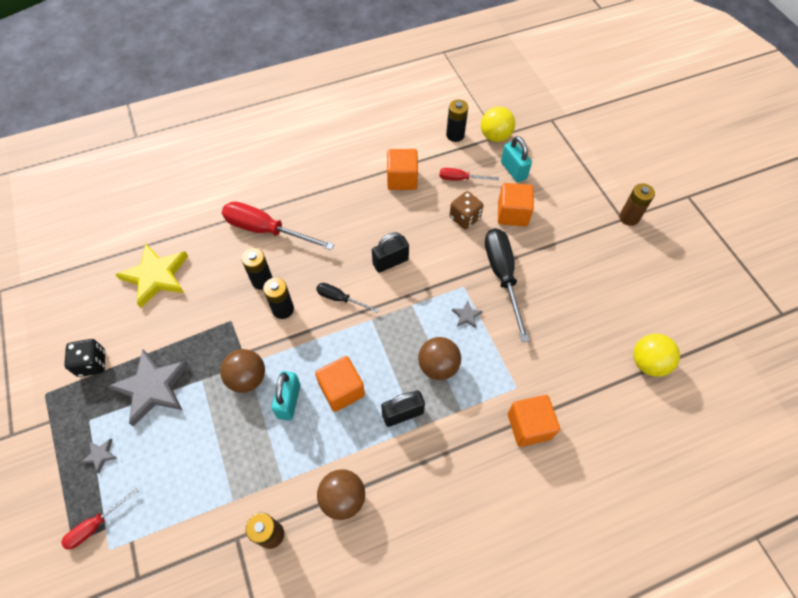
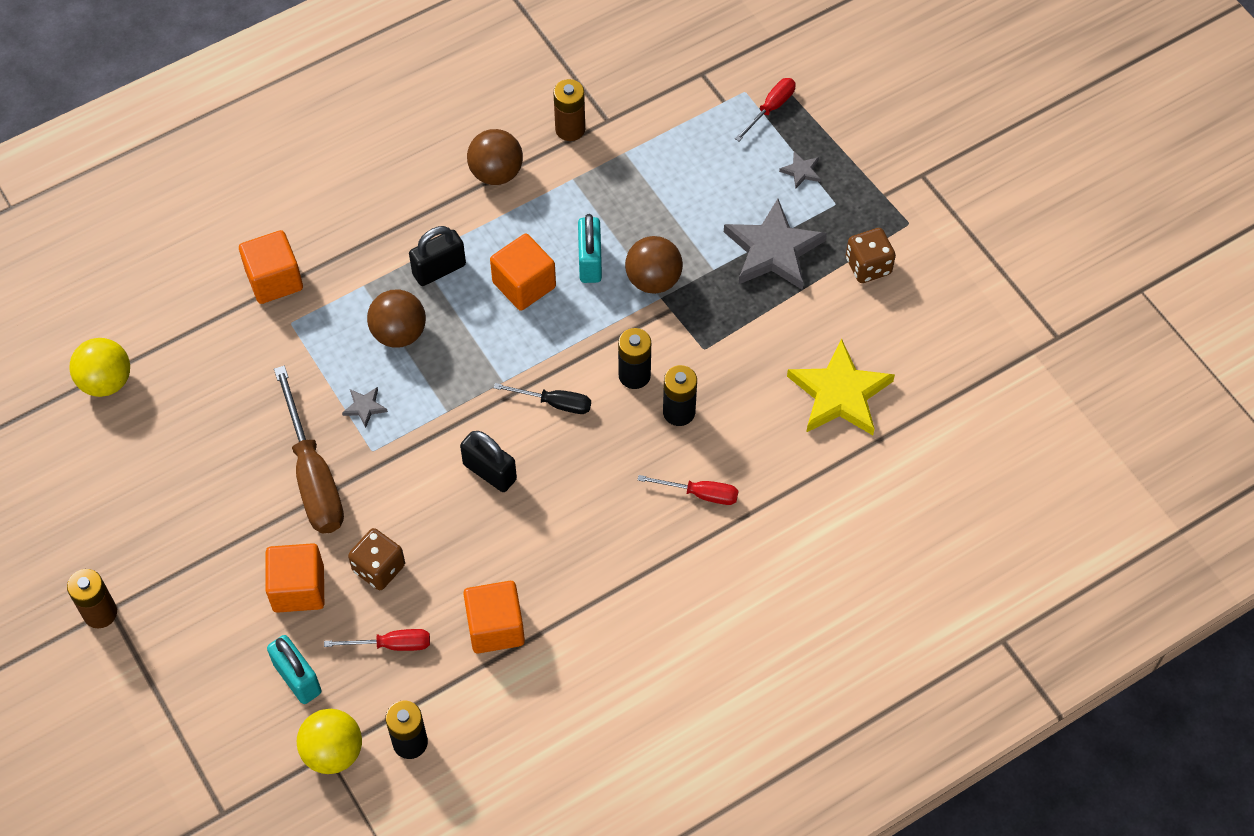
camera: 170 degrees right, 0 degrees up
(92, 363) = (868, 266): black dice -> brown dice
(266, 230) = (700, 494): red screwdriver -> red screwdriver, size x0.52
(390, 262) = (490, 472): black padlock -> black padlock turned 75 degrees clockwise
(502, 276) = (313, 476): black screwdriver -> brown screwdriver

